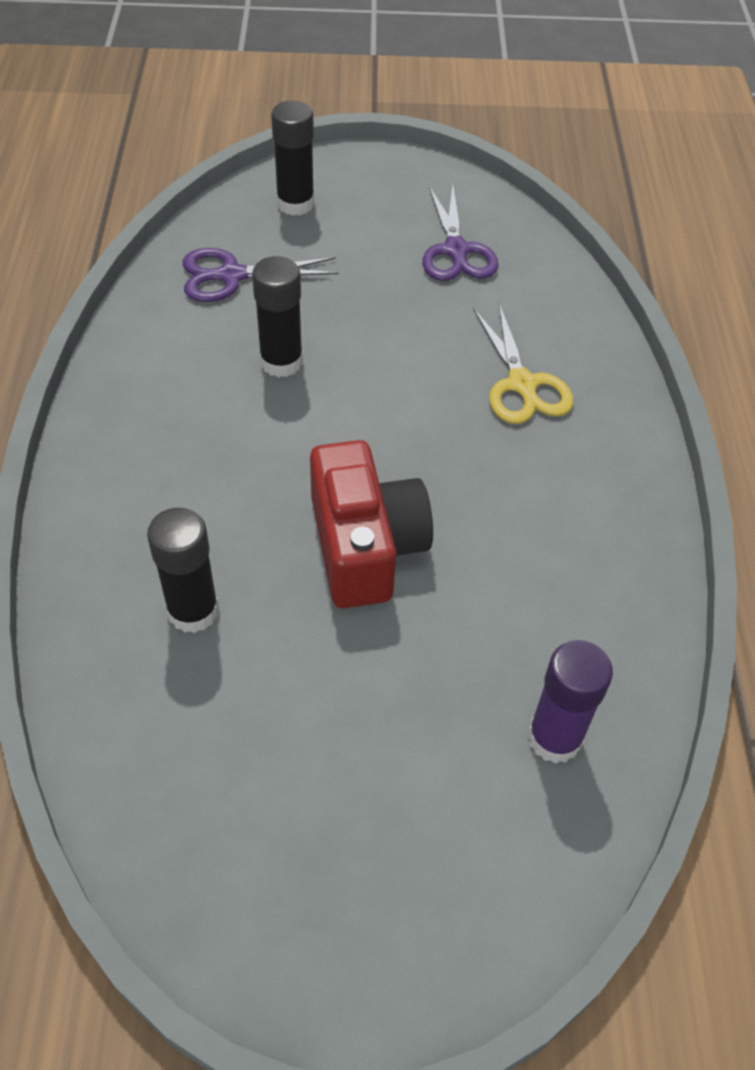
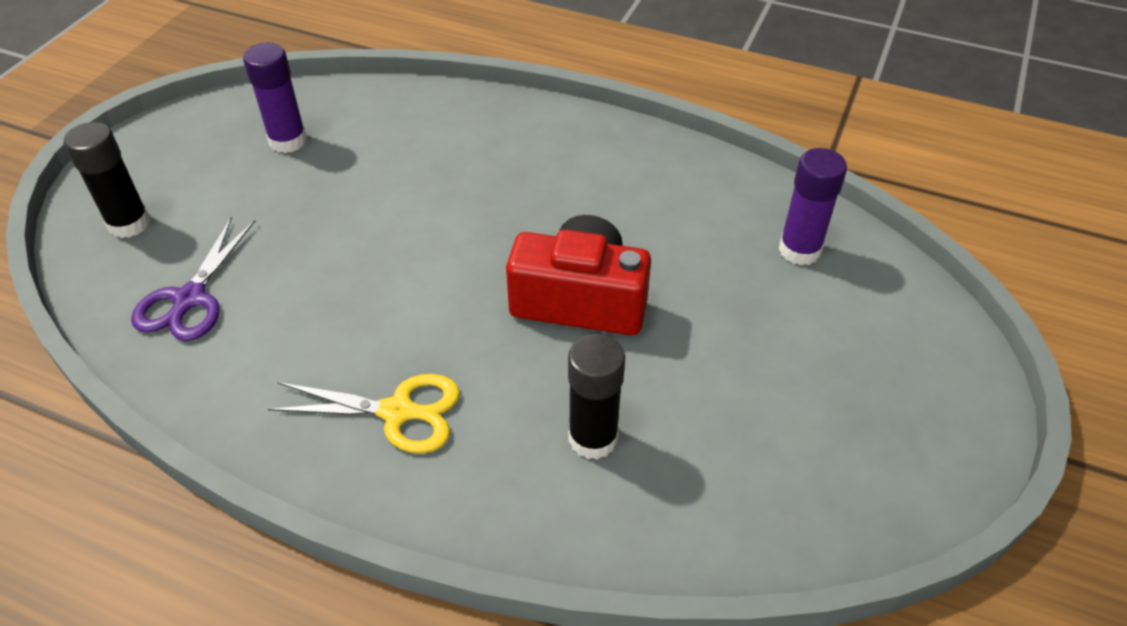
camera: 65 degrees left, 5 degrees down
(281, 362) = (335, 294): black glue stick -> none
(456, 251) = (288, 141): purple scissors -> purple glue stick
(522, 385) = (468, 155): yellow scissors -> yellow scissors (398, 412)

